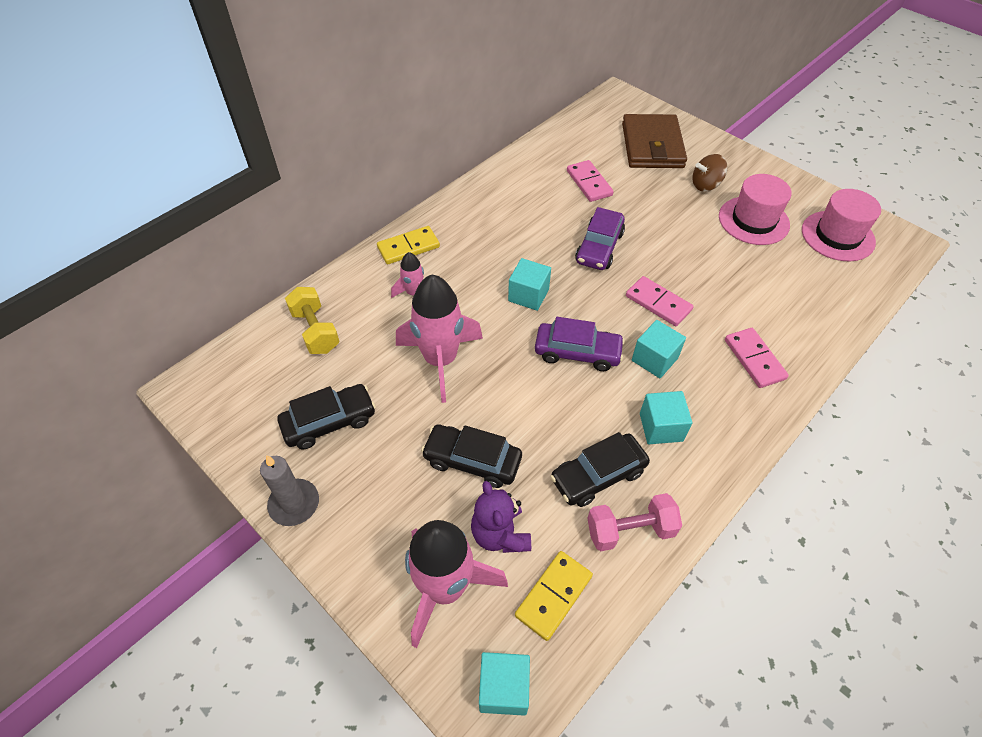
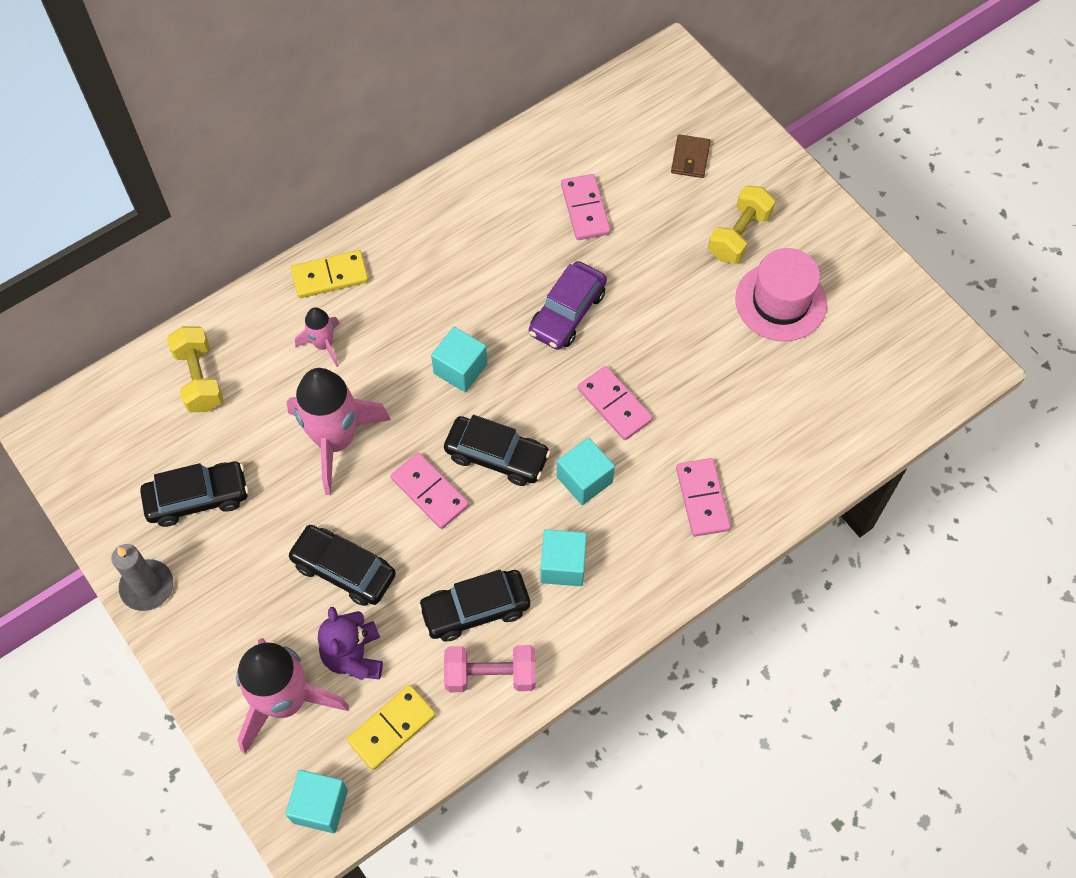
camera: 10 degrees right, 10 degrees up
(530, 387) = (430, 492): none -> pink domino
(577, 352) = (496, 456): purple car -> black car
(652, 146) = (690, 158): brown wallet -> brown wallet, size x0.44
(705, 185) = (739, 235): brown spinning top -> yellow dumbbell
(837, 236) = (881, 342): pink hat -> none

